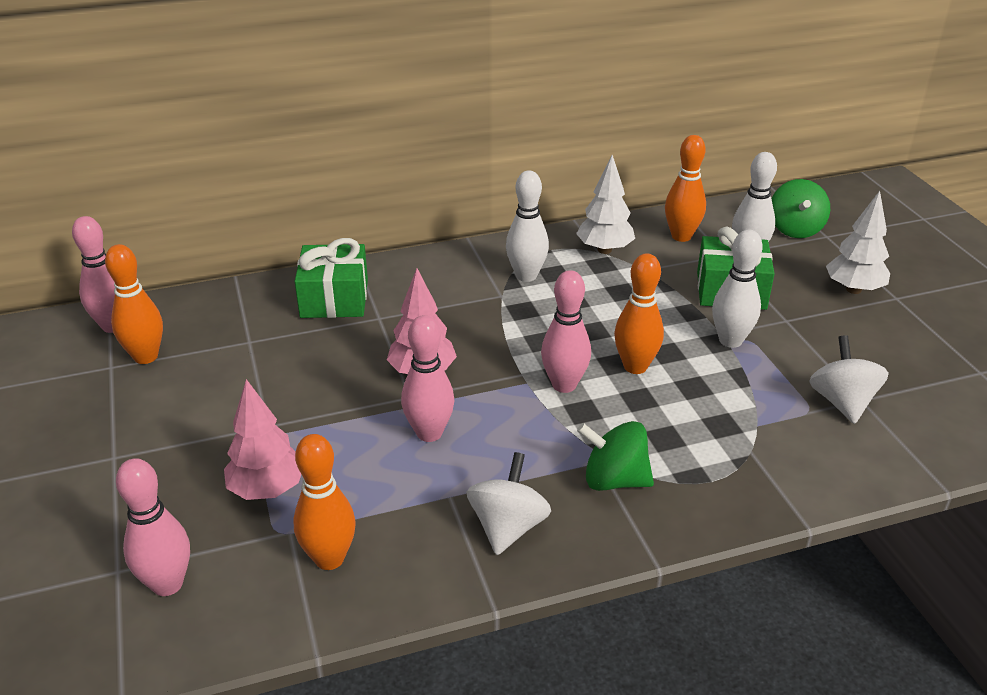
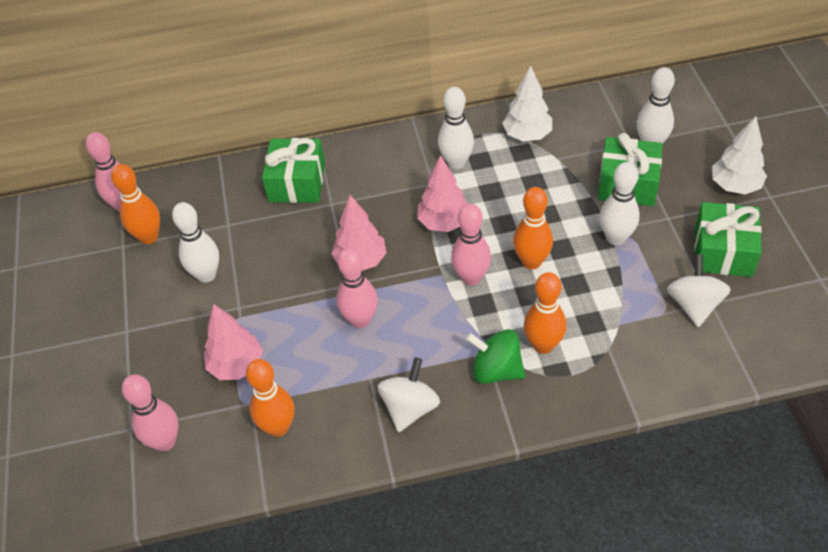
camera: 10 degrees right, 15 degrees up
(223, 393) = (206, 275): none -> white bowling pin
(521, 332) = (444, 223): none -> pink tree
(681, 236) = (597, 121): orange bowling pin -> orange bowling pin (543, 345)
(795, 229) = (700, 115): green spinning top -> none
(859, 350) = (723, 251): none -> green gift

